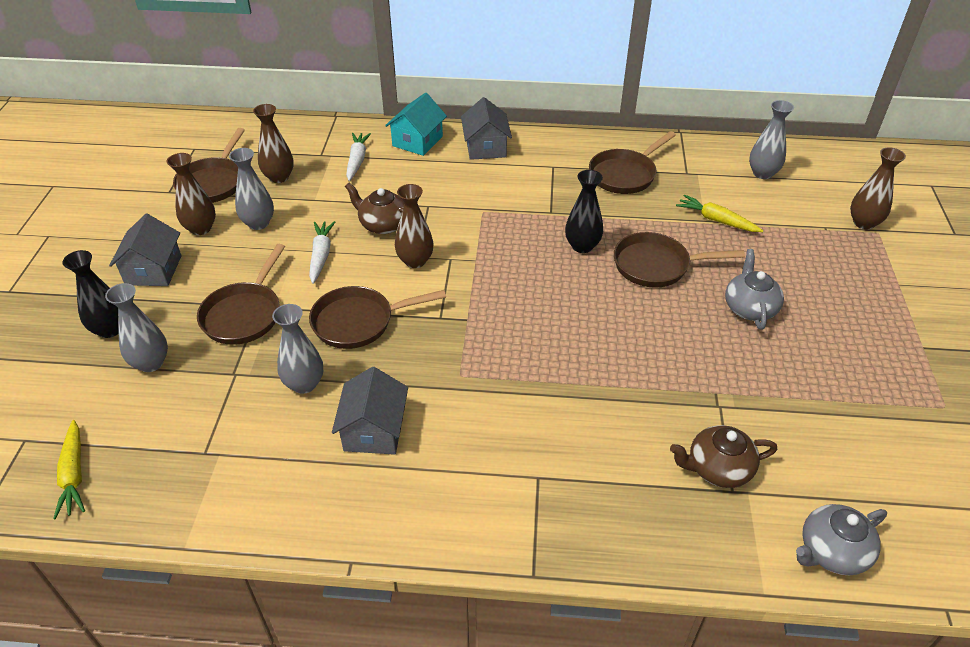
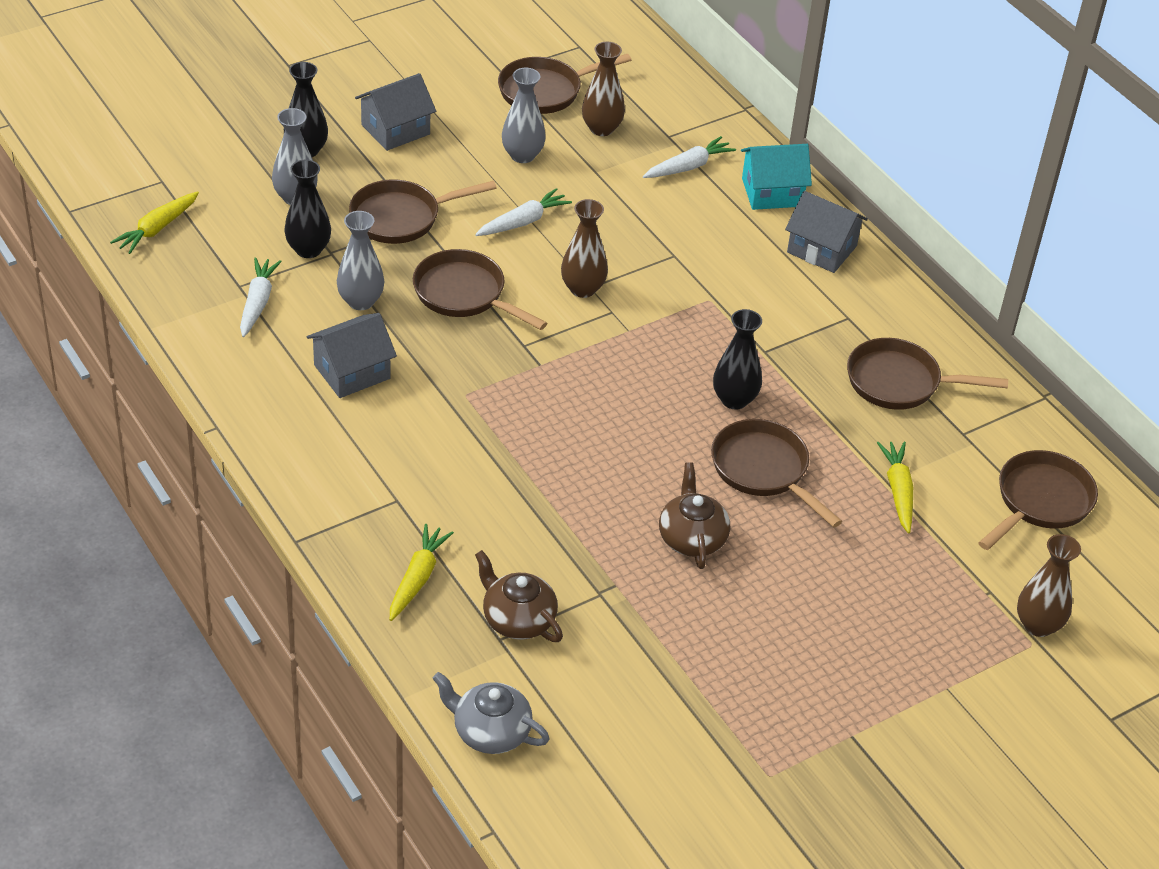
camera: 50 degrees right, 0 degrees up
(201, 228) = (476, 123): brown vase -> none
(215, 385) = (308, 249): none -> black vase
(236, 451) = (257, 302): none -> white carrot
(383, 224) = (611, 239): brown teapot -> brown teapot (692, 538)
(486, 147) = (822, 249): grey house -> grey house turned 75 degrees clockwise
(633, 510) = (417, 578): none -> yellow carrot
(749, 308) = (771, 569): grey teapot -> none
(762, 173) = (1040, 501): grey vase -> brown pan

